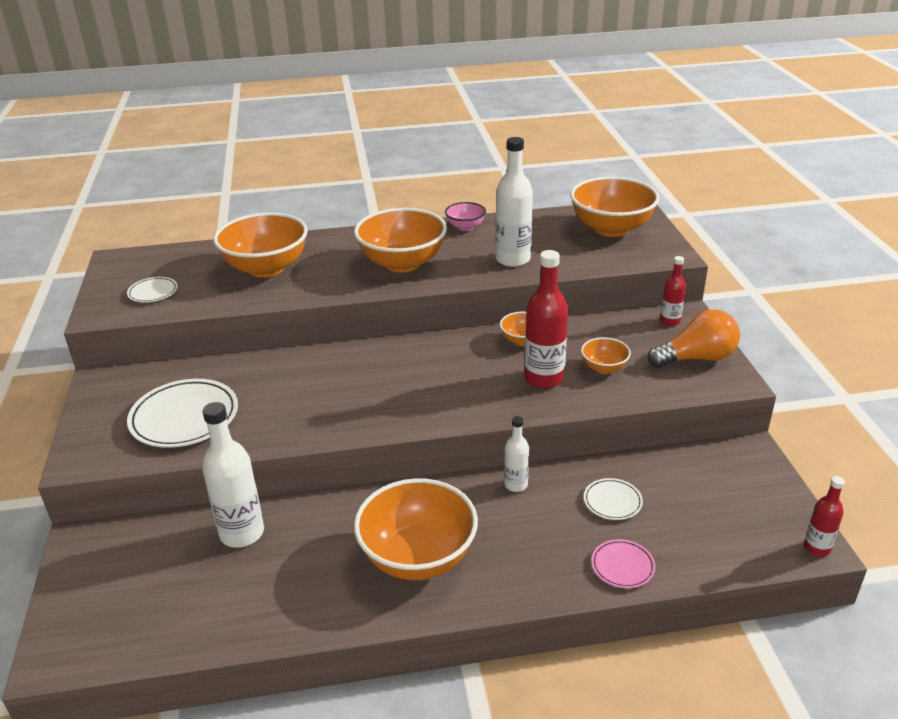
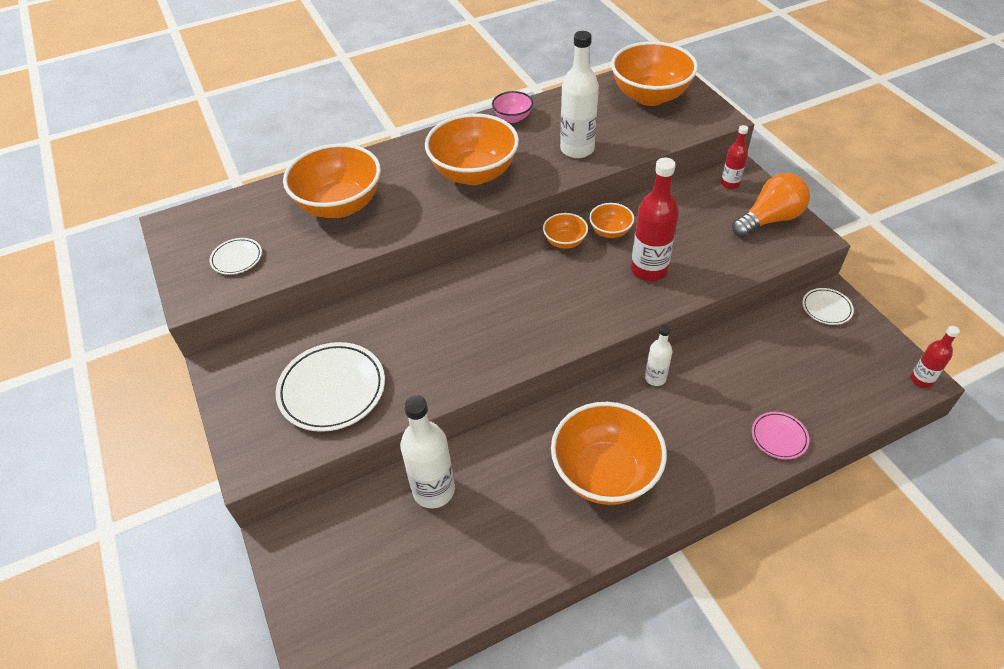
camera: 15 degrees left, 15 degrees up
(604, 368) = (696, 247): orange bowl -> orange bowl (564, 242)
(612, 501) = (743, 375): white plate -> white plate (826, 308)

